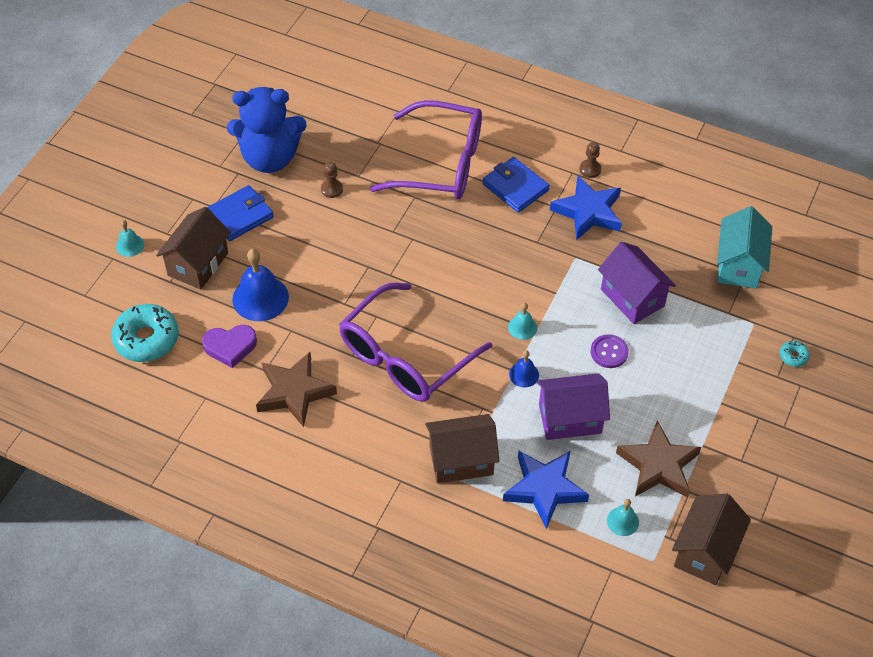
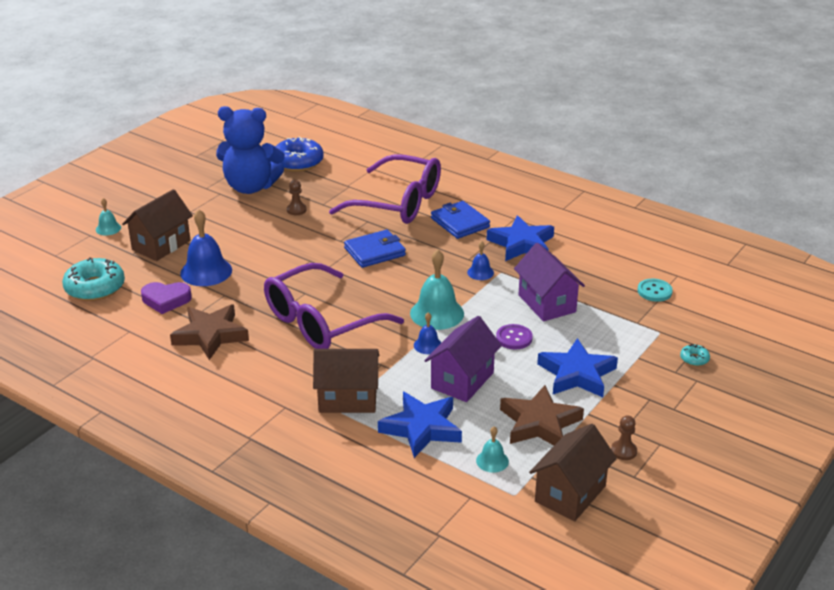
camera: 10 degrees right, 20 degrees down
(240, 215) = (210, 219): blue wallet -> blue wallet (375, 252)
(312, 110) = (298, 162): none -> blue donut
(522, 327) = (437, 313): turquoise bell -> turquoise bell, size x1.94
(554, 261) = (480, 272): none -> blue bell
(570, 419) = (462, 380): purple house -> purple house turned 60 degrees counterclockwise
(590, 169) = (531, 218): brown pawn -> brown pawn (623, 451)
(682, 394) = (577, 374): none -> blue star
(738, 265) = (654, 291): turquoise house -> turquoise button

